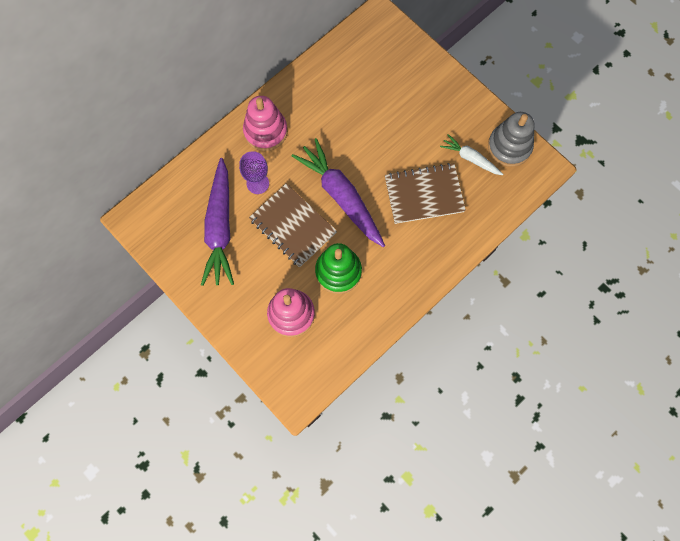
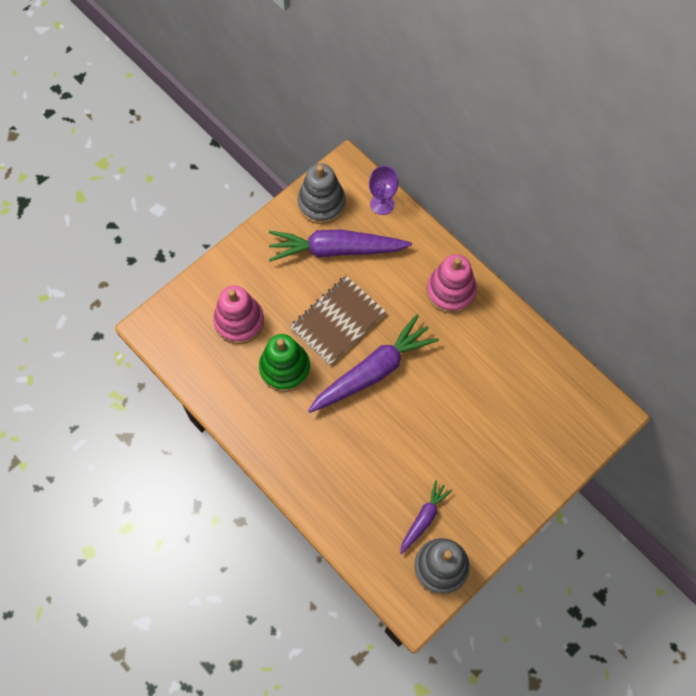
camera: 90 degrees right, 5 degrees down
(169, 241) = (321, 203): none -> grey stacking toy
(257, 183) = (387, 285): purple goblet -> purple goblet (382, 204)
(424, 194) = (376, 462): brown notebook -> none
(470, 158) = (423, 519): white carrot -> purple carrot

